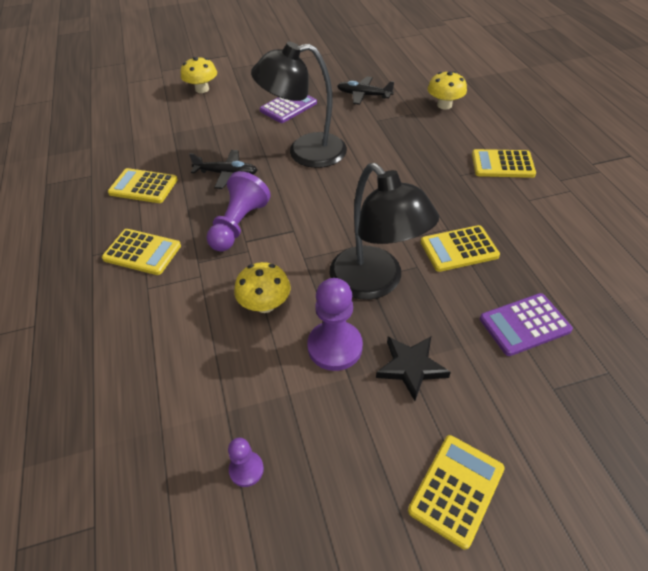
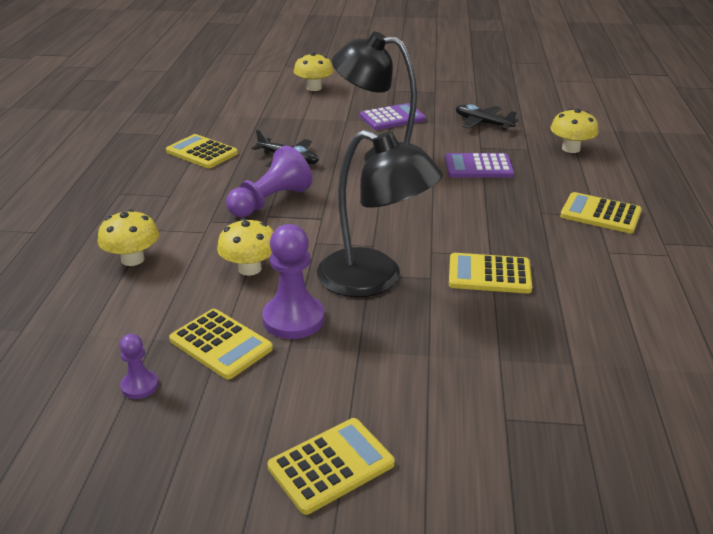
camera: 20 degrees right, 15 degrees down
(142, 252) = (165, 201): yellow calculator -> yellow calculator (221, 344)
(152, 328) = (132, 259): none -> yellow mushroom
(375, 283) = (374, 280): black lamp -> black lamp turned 45 degrees counterclockwise
(411, 367) = (359, 356): black star -> none
(524, 325) = (515, 356): purple calculator -> purple calculator (478, 167)

